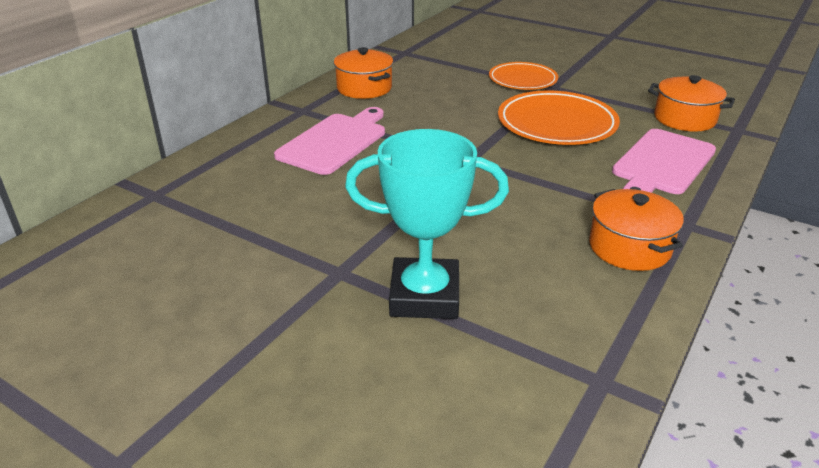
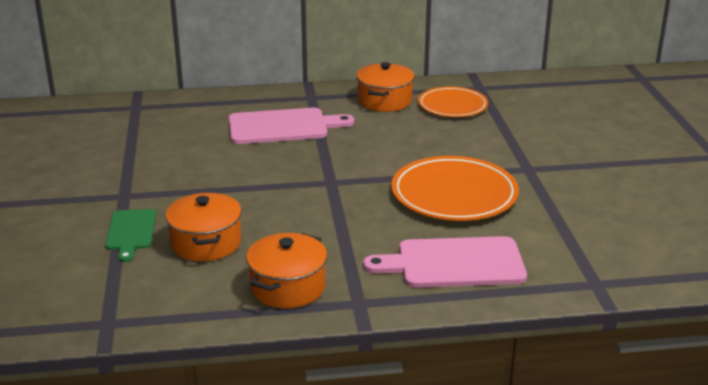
camera: 50 degrees right, 5 degrees down
(424, 296) = (131, 232): turquoise trophy -> green cutting board
(522, 80) = (518, 152): orange plate -> orange plate (452, 106)
(684, 119) = (572, 250): orange pot -> orange pot (206, 243)

